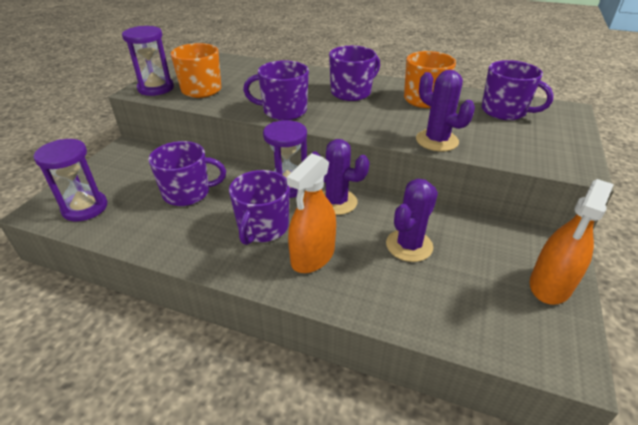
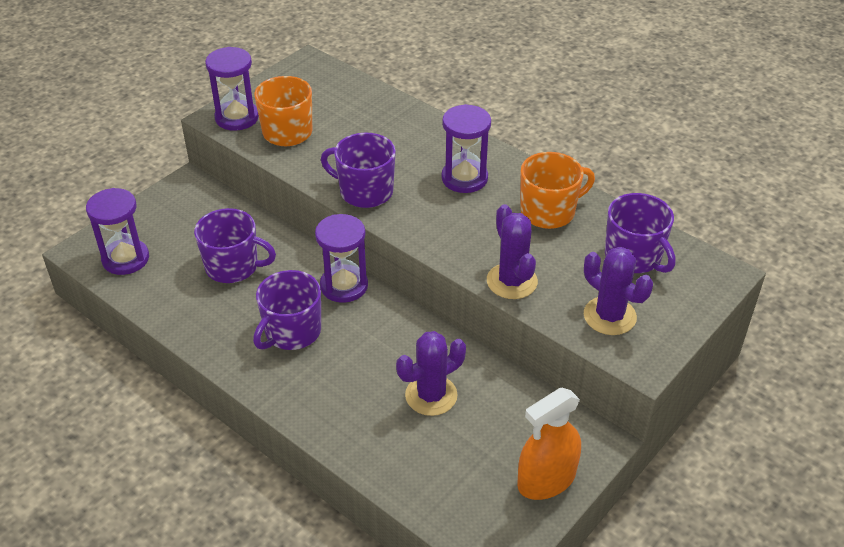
camera: 20 degrees right, 5 degrees up
(313, 256) = (325, 379): orange spray bottle -> none
(336, 202) = (386, 321): purple cactus -> purple cactus (609, 316)
(351, 92) = (464, 178): purple mug -> purple hourglass

